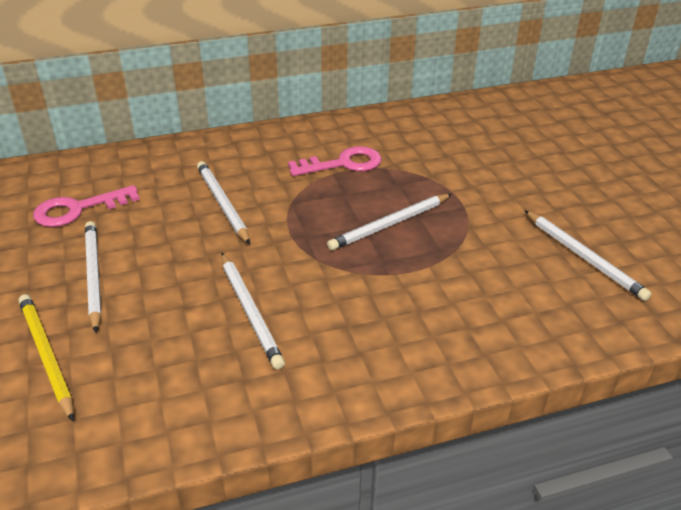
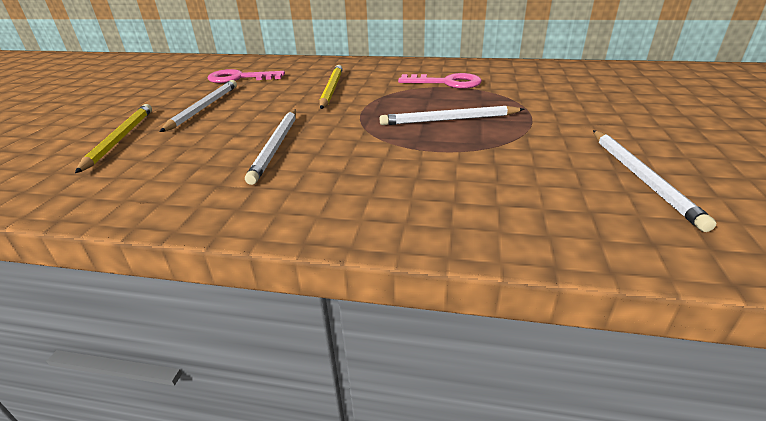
camera: 30 degrees right, 5 degrees down
(222, 204) = (331, 89): white pencil -> yellow pencil

